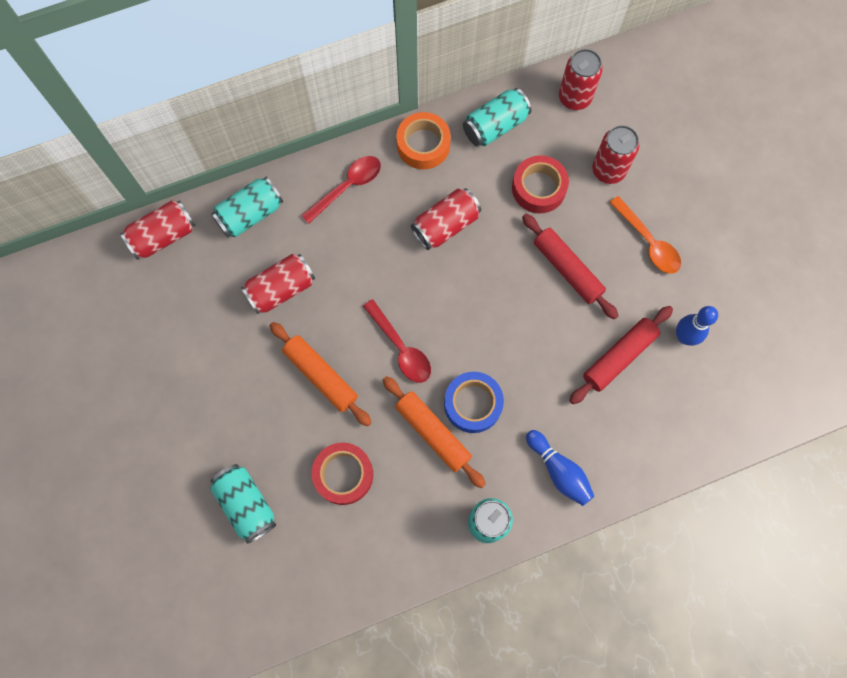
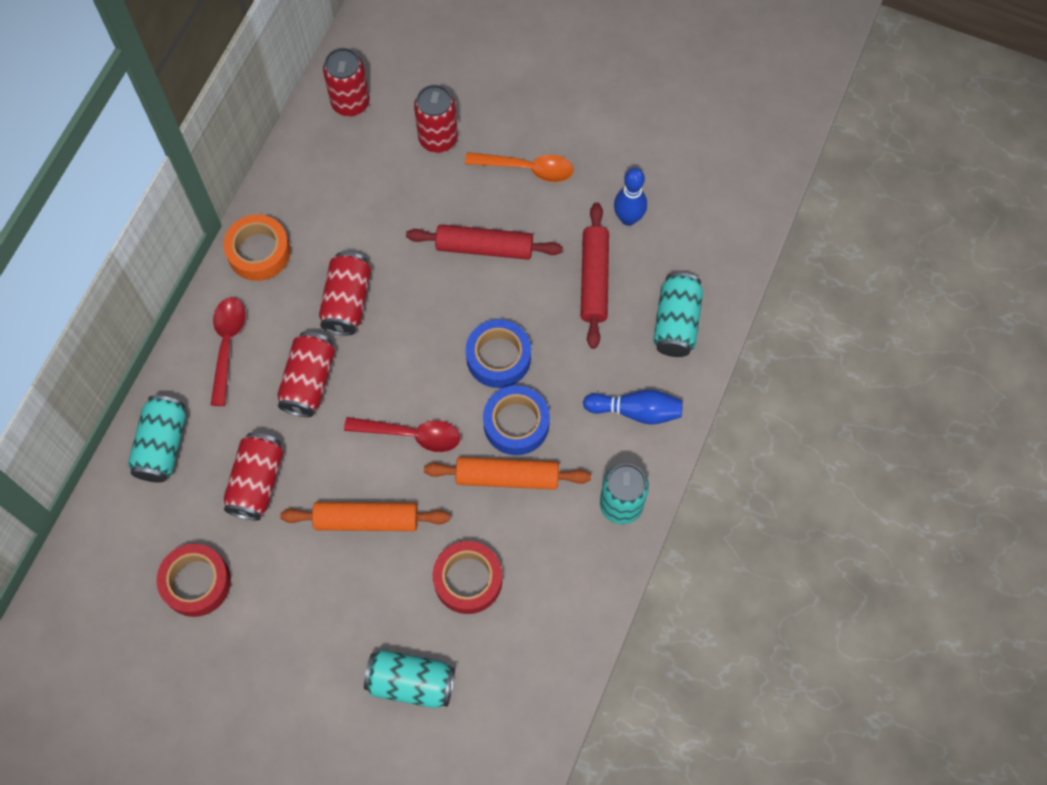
camera: 45 degrees left, 5 degrees down
(163, 236) = (100, 536): red can -> red can (309, 381)
(495, 126) = (306, 183): turquoise can -> turquoise can (676, 323)
(504, 350) = (498, 357): none -> blue tape
(538, 188) = (395, 202): red tape -> red tape (196, 582)

